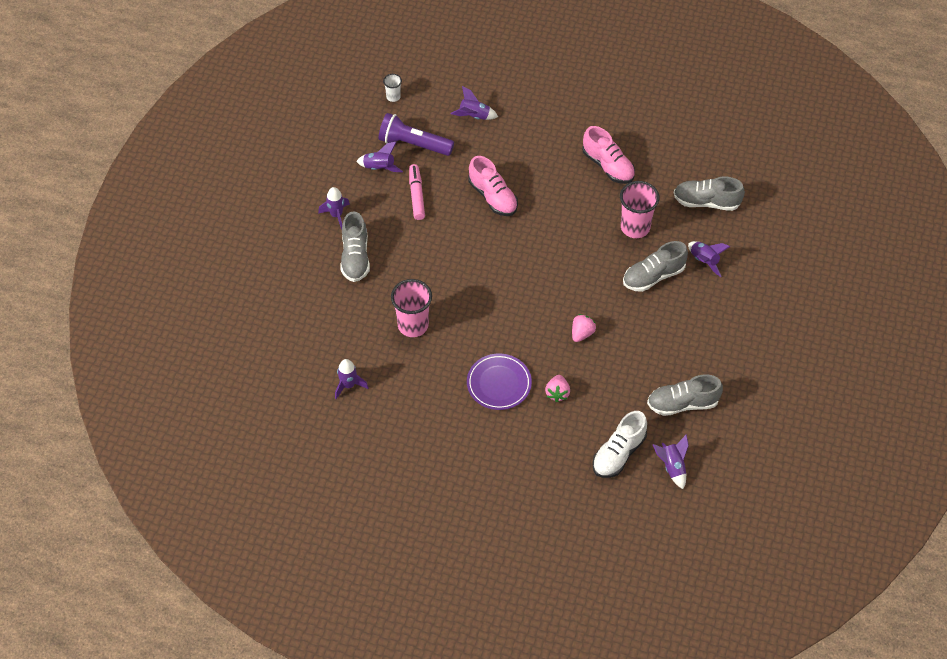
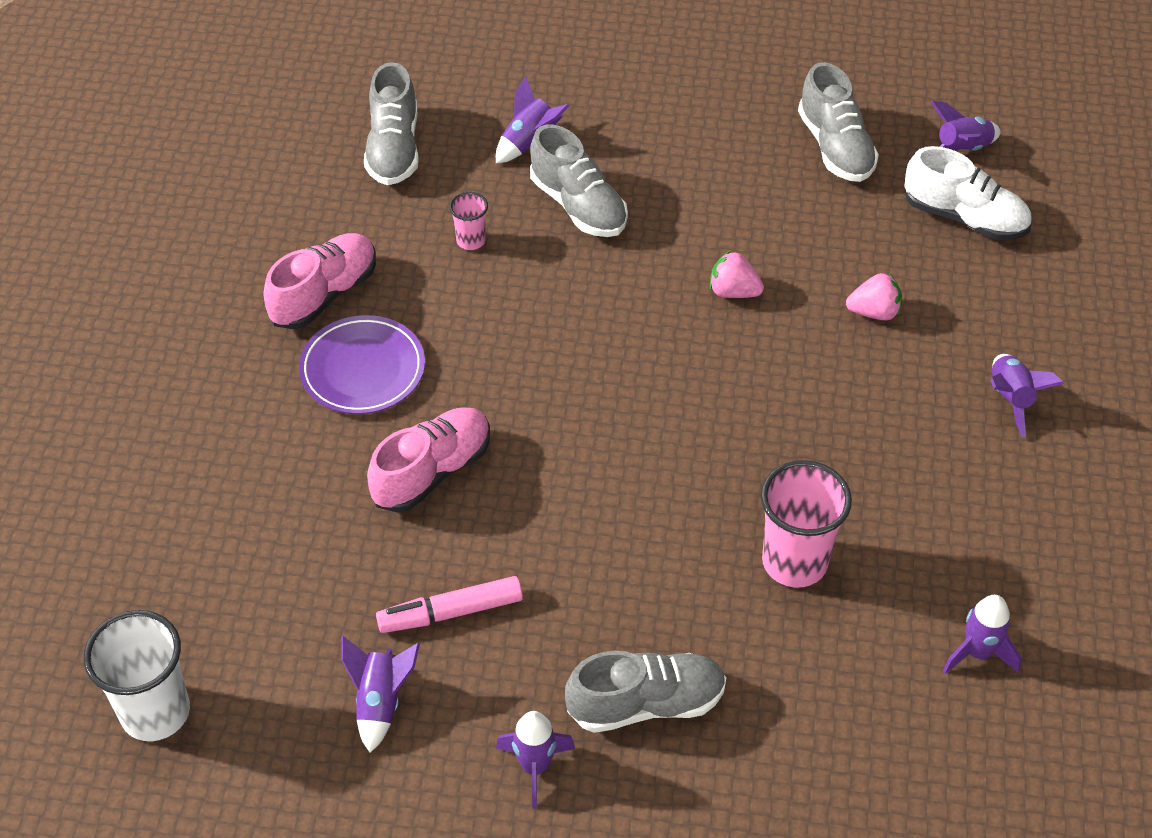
camera: 100 degrees left, 5 degrees down
(393, 97) = (155, 712): white cup -> white cup, size x1.98
(413, 144) = (301, 643): purple flashlight -> none
(474, 116) = (208, 538): purple rocket -> purple rocket (1010, 399)
(499, 384) = (884, 400): purple plate -> purple plate (362, 369)
(635, 227) = (471, 240): pink cup -> pink cup, size x0.51

